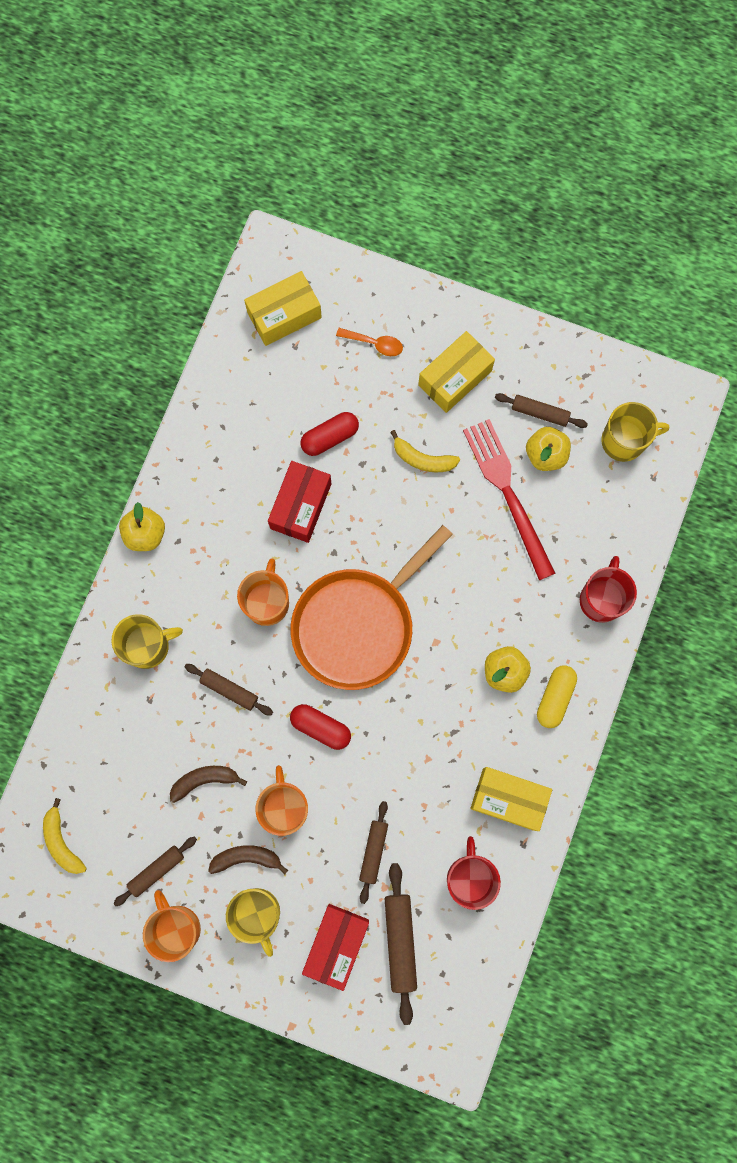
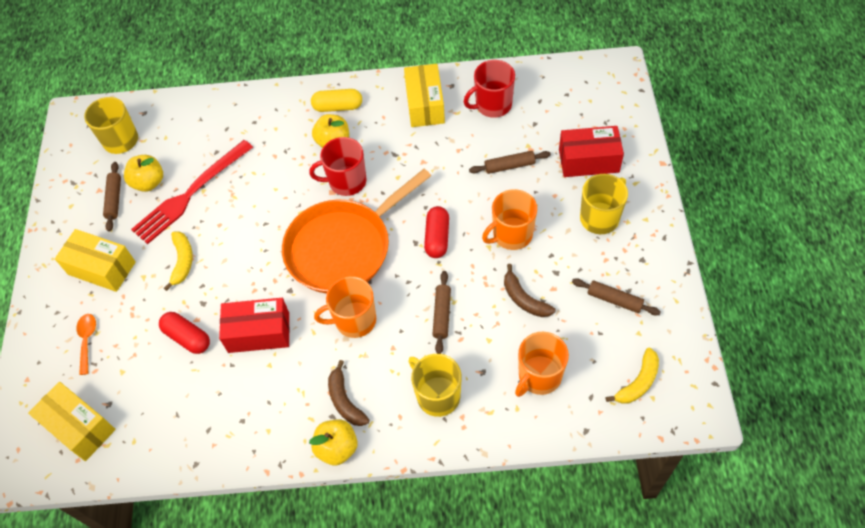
camera: 110 degrees left, 20 degrees down
(177, 927) = (646, 266): orange mug -> orange mug (539, 376)
(246, 858) = (565, 243): brown banana -> brown banana (345, 400)
(357, 625) = (343, 248): orange pan -> orange pan turned 120 degrees clockwise
(400, 941) = (561, 125): brown rolling pin -> none
(601, 599) = (251, 108): red mug -> red mug (346, 181)

